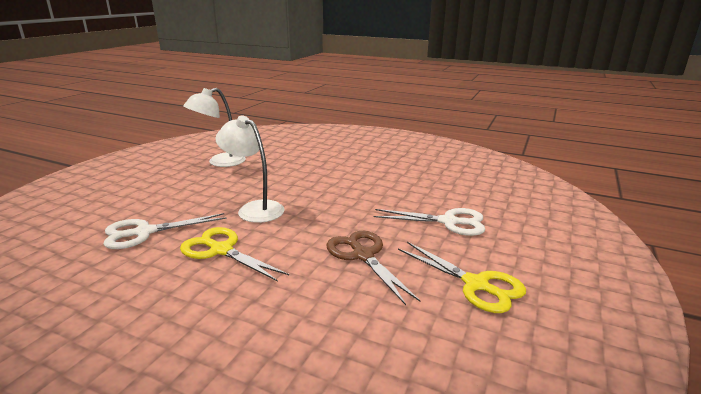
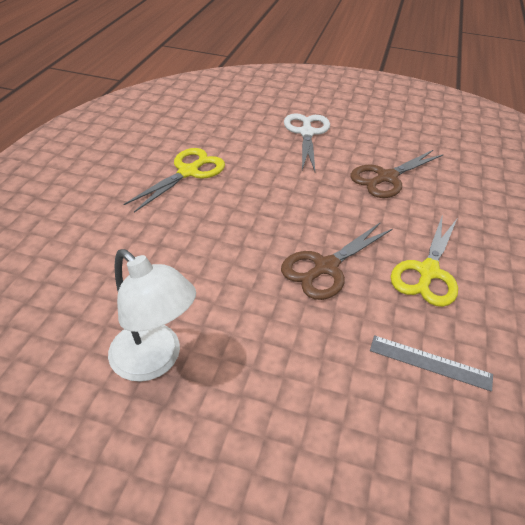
camera: 100 degrees left, 20 degrees up
(144, 232) = (430, 362): white scissors -> grey ruler
(254, 209) = (325, 267): white lamp -> brown scissors
(476, 284) = (396, 128): yellow scissors -> yellow scissors (188, 172)

